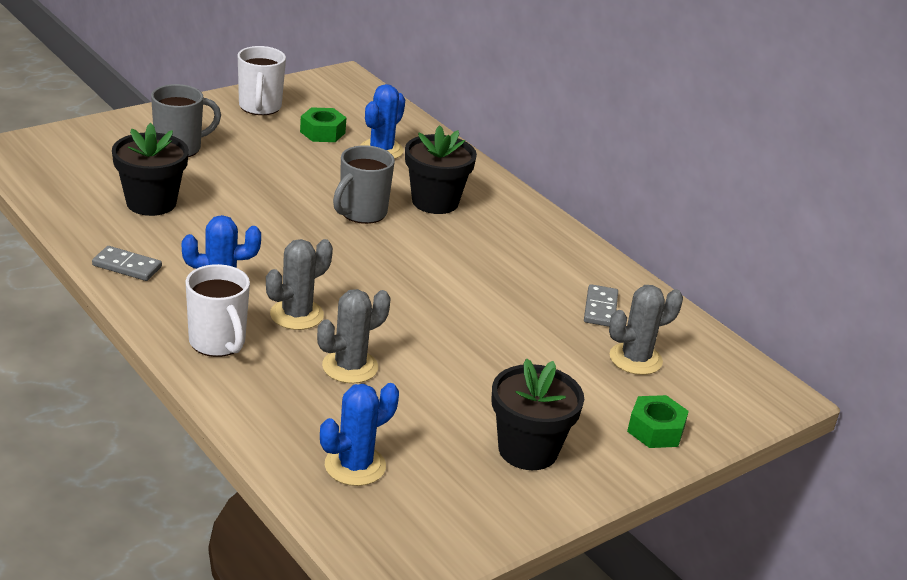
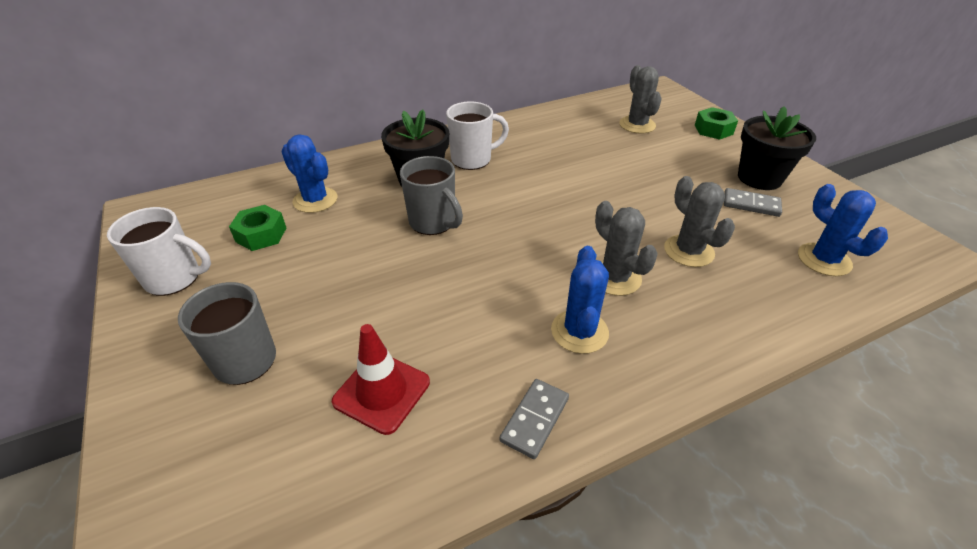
camera: 75 degrees left, 10 degrees up
(151, 203) = (382, 392): black flower pot -> red traffic cone
(218, 343) = (677, 337): white mug -> white mug (472, 159)
(600, 308) = (578, 128): grey domino -> grey domino (751, 204)

